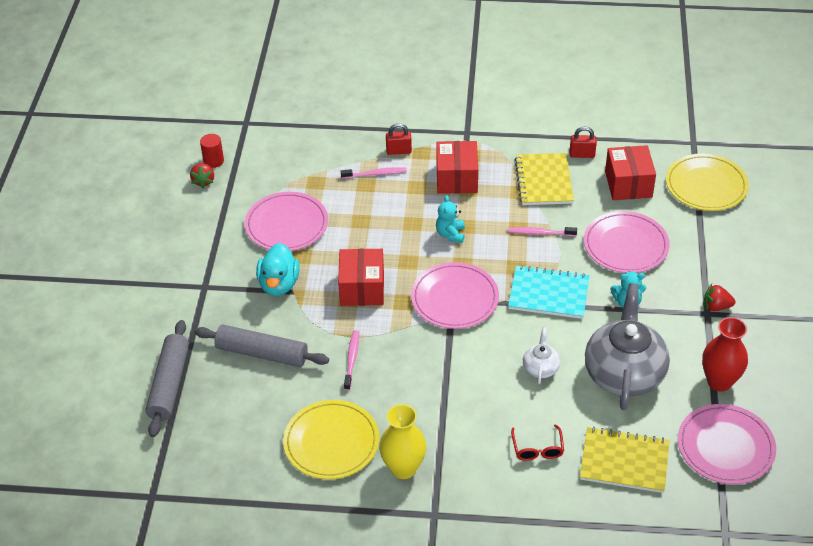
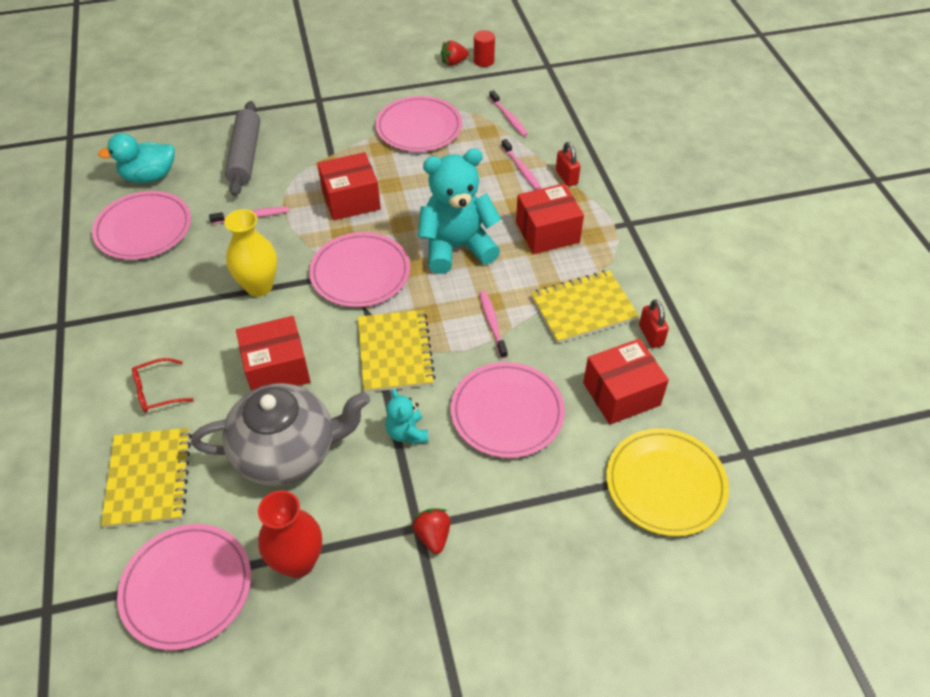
camera: 70 degrees right, 5 degrees up
(169, 384) = (195, 112): grey rolling pin -> none
(279, 284) = (337, 143): turquoise duck -> turquoise duck (149, 176)
(304, 165) = (508, 117): none -> pink toothbrush
(331, 442) = (143, 229): yellow plate -> pink plate
(403, 468) = (117, 287): yellow vase -> yellow vase (259, 286)
(450, 234) = (457, 247): turquoise teddy bear -> turquoise teddy bear, size x2.10
(540, 368) = (277, 369): white teapot -> red box
(548, 294) = (395, 352): turquoise notebook -> yellow notebook

